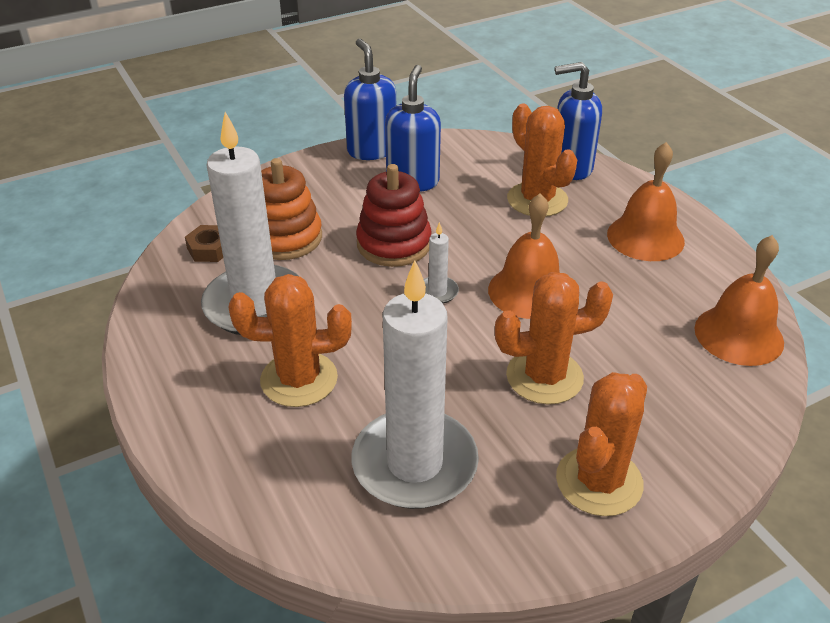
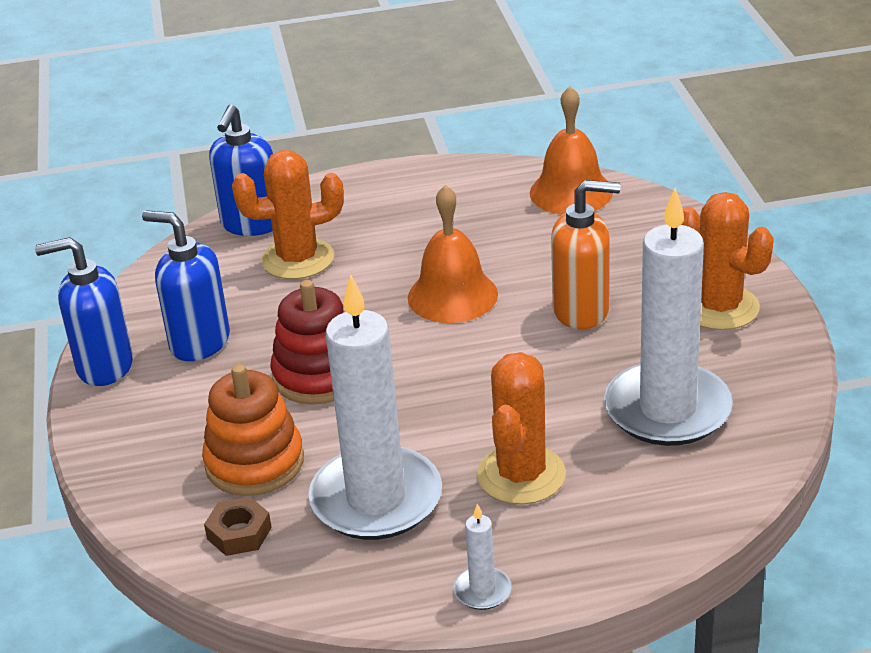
camera: 70 degrees left, 5 degrees down
(437, 292) = (423, 356): white candle -> white candle (482, 591)
(544, 377) = (582, 311): orange cactus -> orange soap dispenser
(645, 237) = (405, 206): orange bell -> none

